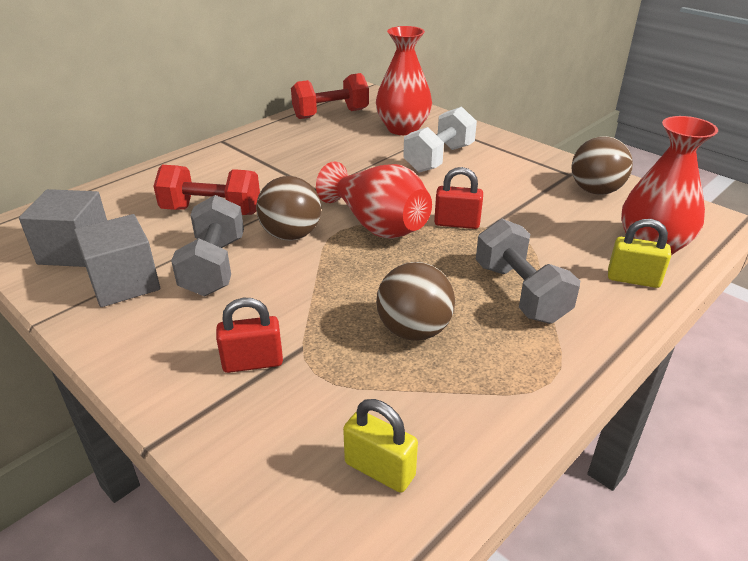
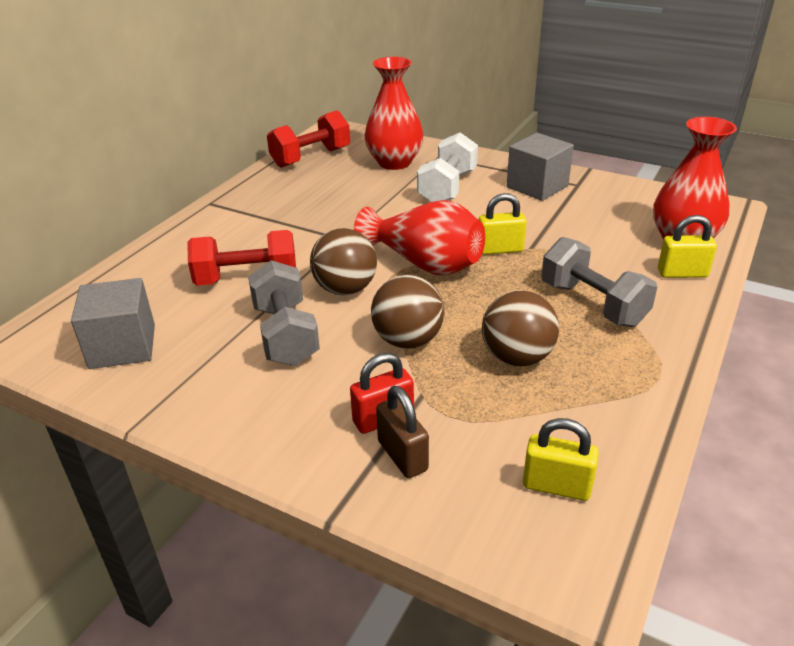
camera: 15 degrees left, 0 degrees up
(124, 283) = (200, 369): grey cube -> grey cube (537, 186)
(249, 402) = (402, 456): none -> brown padlock
(457, 223) = (500, 249): red padlock -> yellow padlock
(595, 191) = (609, 197): brown ball -> brown ball (408, 340)

